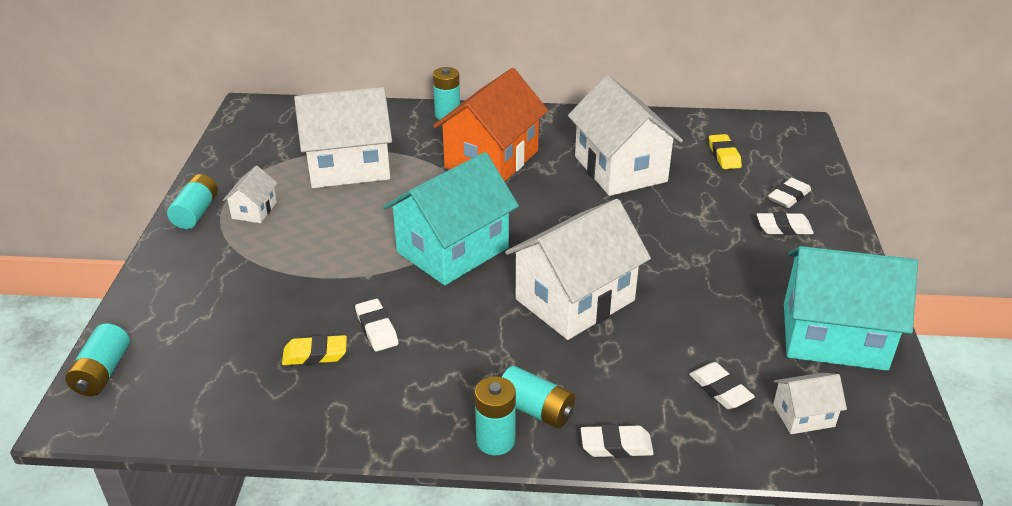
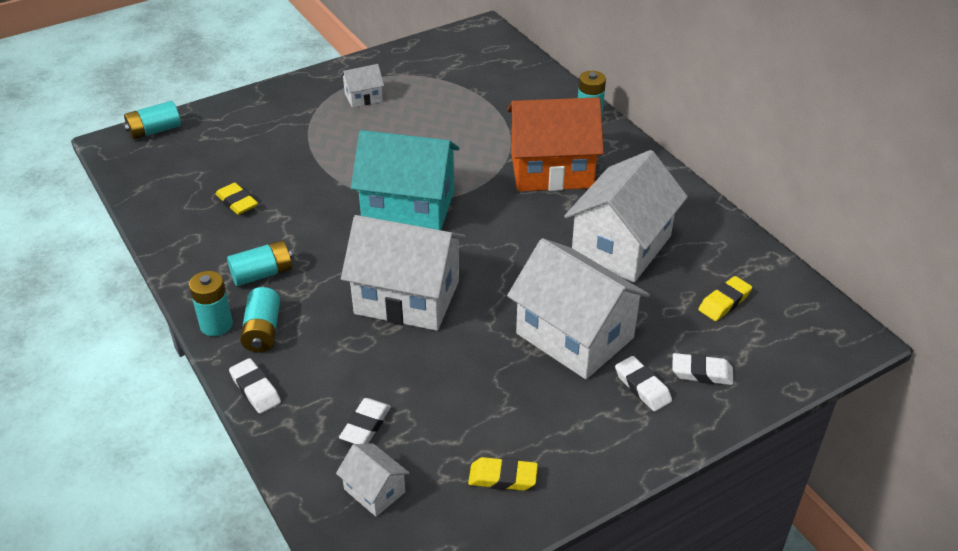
camera: 55 degrees right, 5 degrees up
(196, 213) = (336, 76): turquoise battery -> turquoise battery (262, 274)
(348, 166) = (460, 108): white house -> white house (574, 335)
(377, 329) = (286, 215): white eraser -> none
(834, 336) = (502, 478): turquoise house -> yellow eraser

